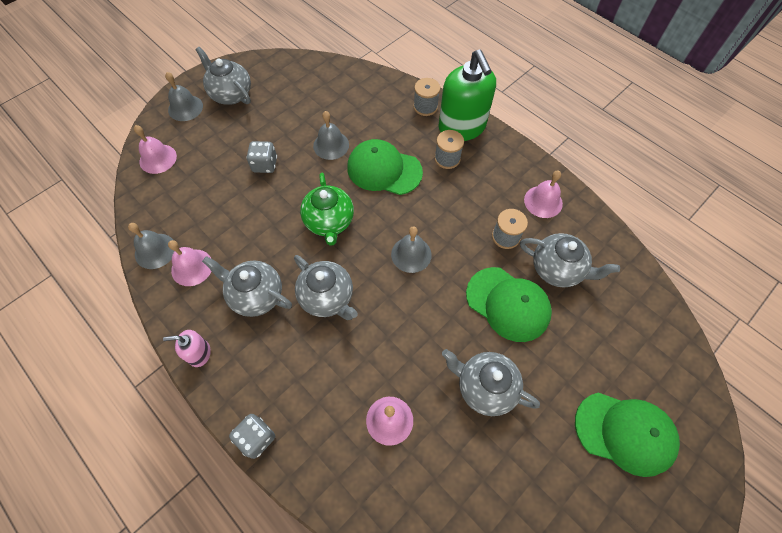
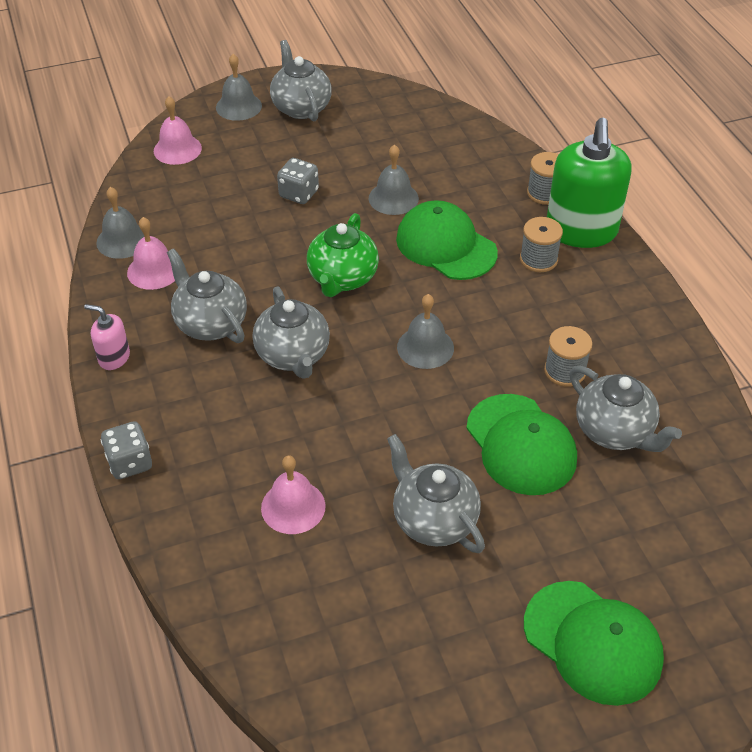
camera: 25 degrees right, 15 degrees down
(543, 201) = (643, 350): pink bell -> none

